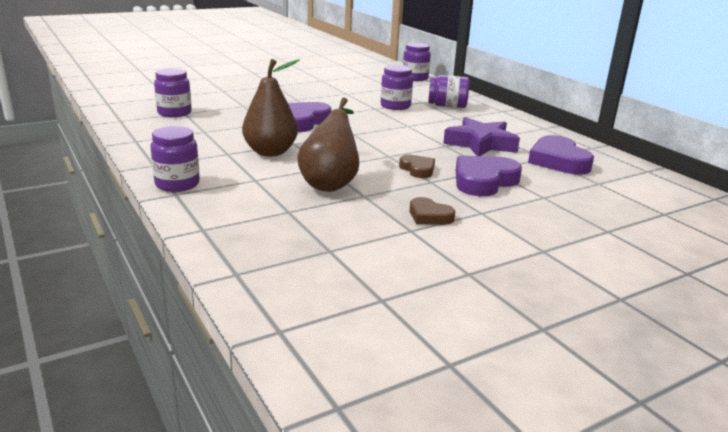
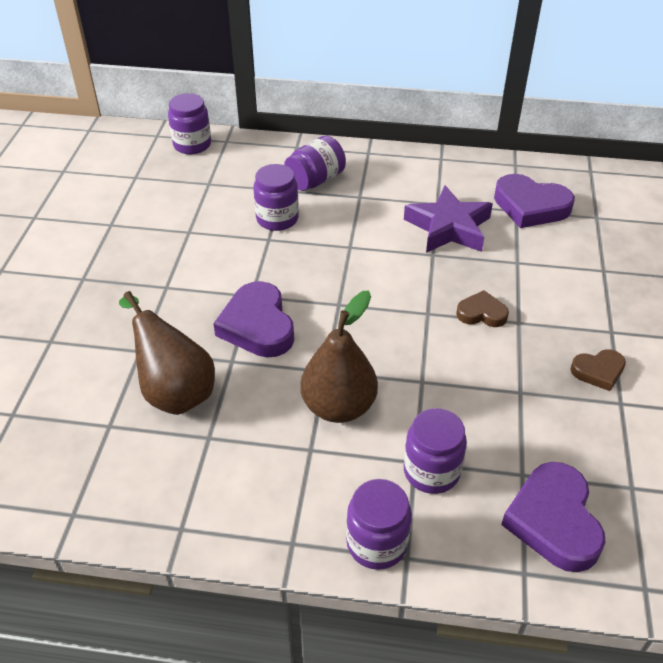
camera: 50 degrees left, 20 degrees up
(174, 113) = (99, 437): purple jar -> purple jar (431, 471)
(331, 183) = (470, 401): brown pear -> brown pear (174, 390)
(484, 181) = (543, 285): purple heart -> purple heart (553, 521)

